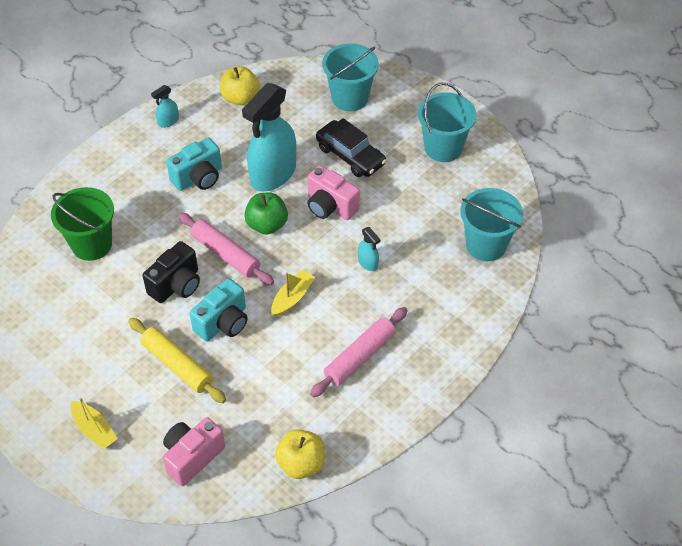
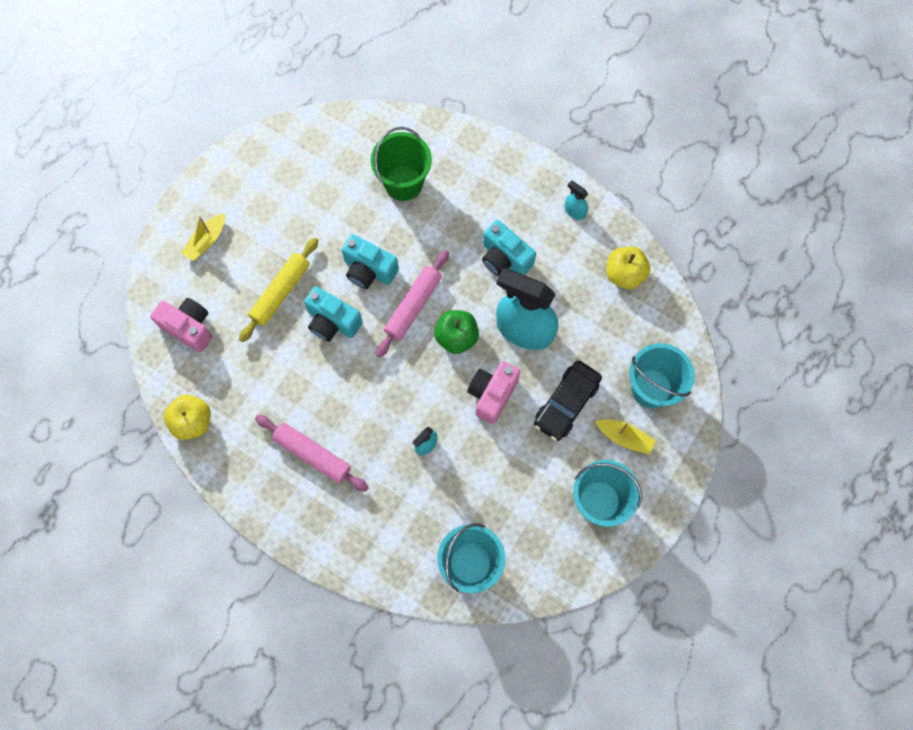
camera: 80 degrees right, 20 degrees up
(176, 285) = (369, 270): black camera -> turquoise camera
(292, 298) = (371, 379): yellow boat -> yellow boat (624, 438)

